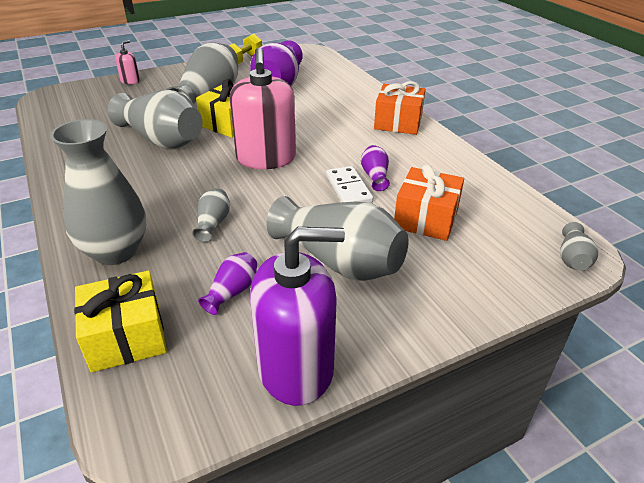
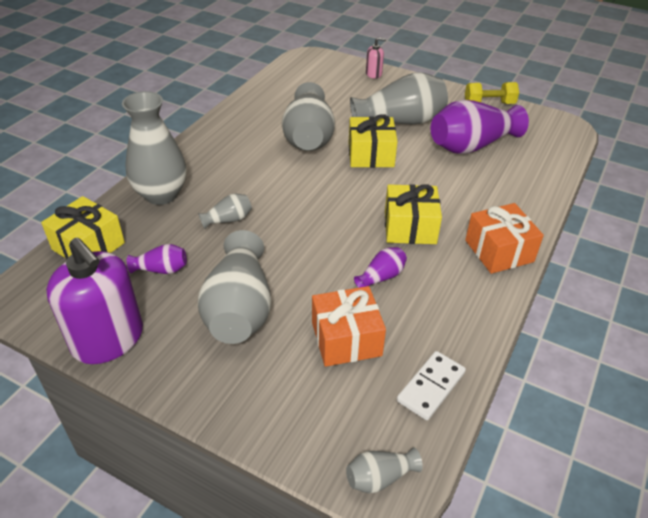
camera: 55 degrees right, 5 degrees up
(266, 158) = (340, 201): pink soap dispenser -> none
(335, 143) = (410, 227): none -> yellow gift
(348, 189) = (344, 269): white domino -> white domino (431, 387)

